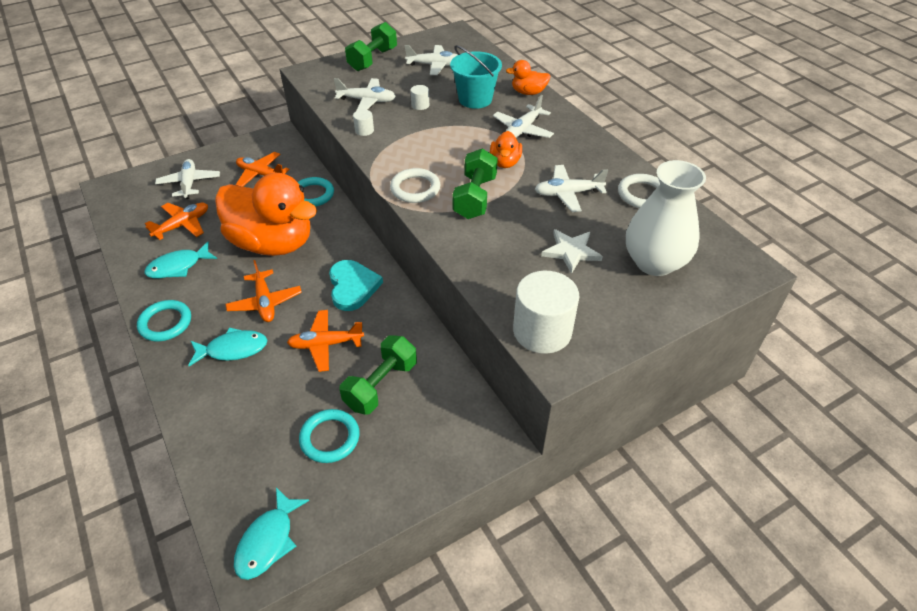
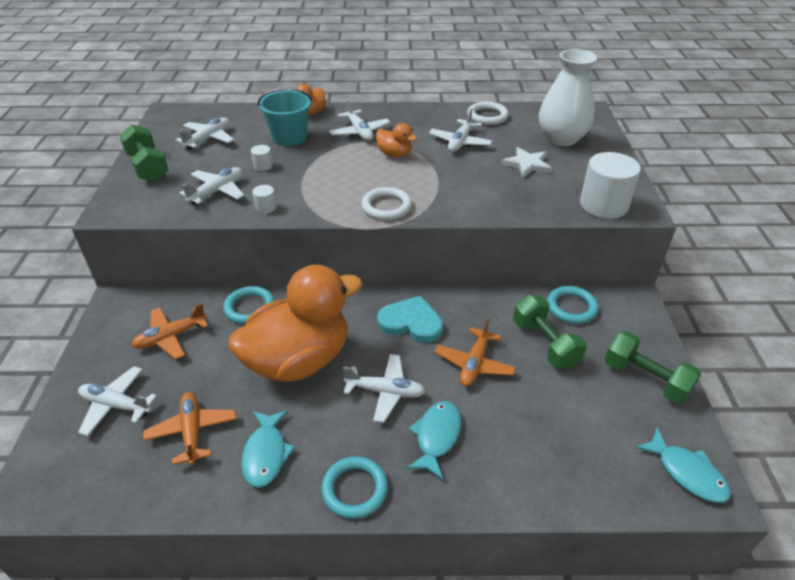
camera: 60 degrees left, 5 degrees down
(265, 302) = (385, 392): orange plane -> white plane
(330, 438) = (589, 396): turquoise ring -> turquoise ring (571, 307)
(475, 197) = (427, 182): green dumbbell -> green dumbbell (645, 379)

